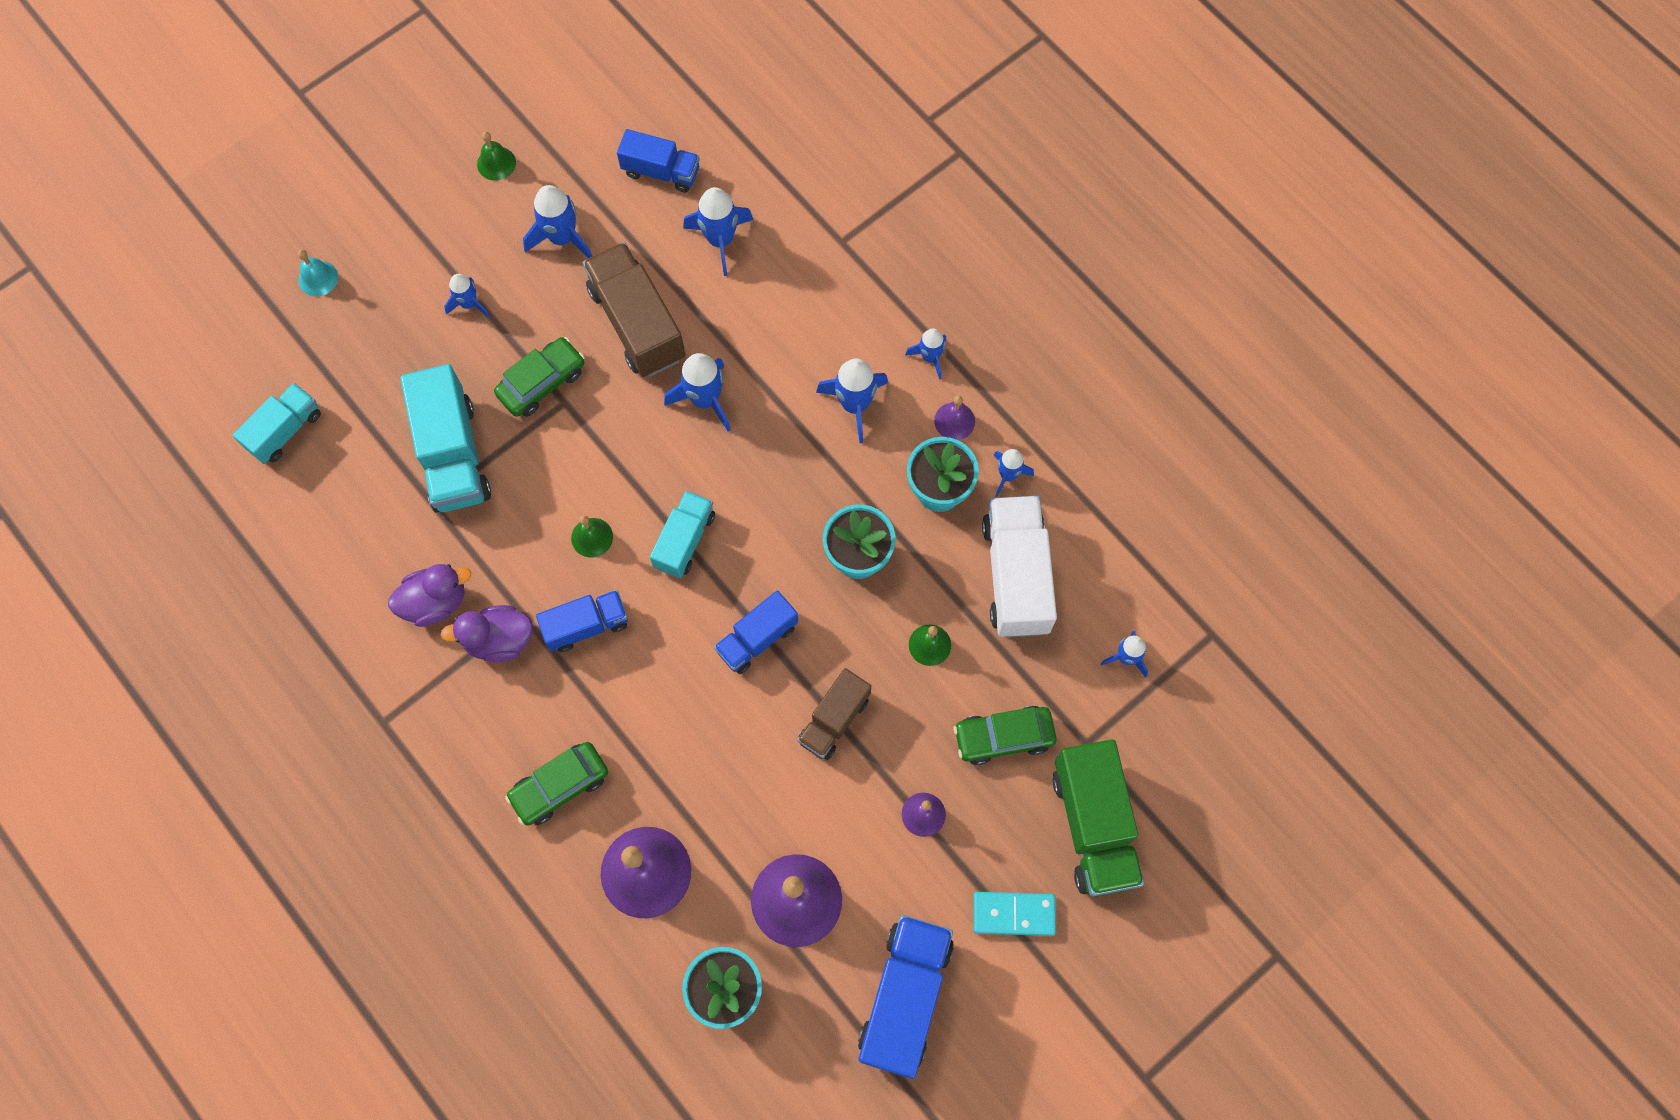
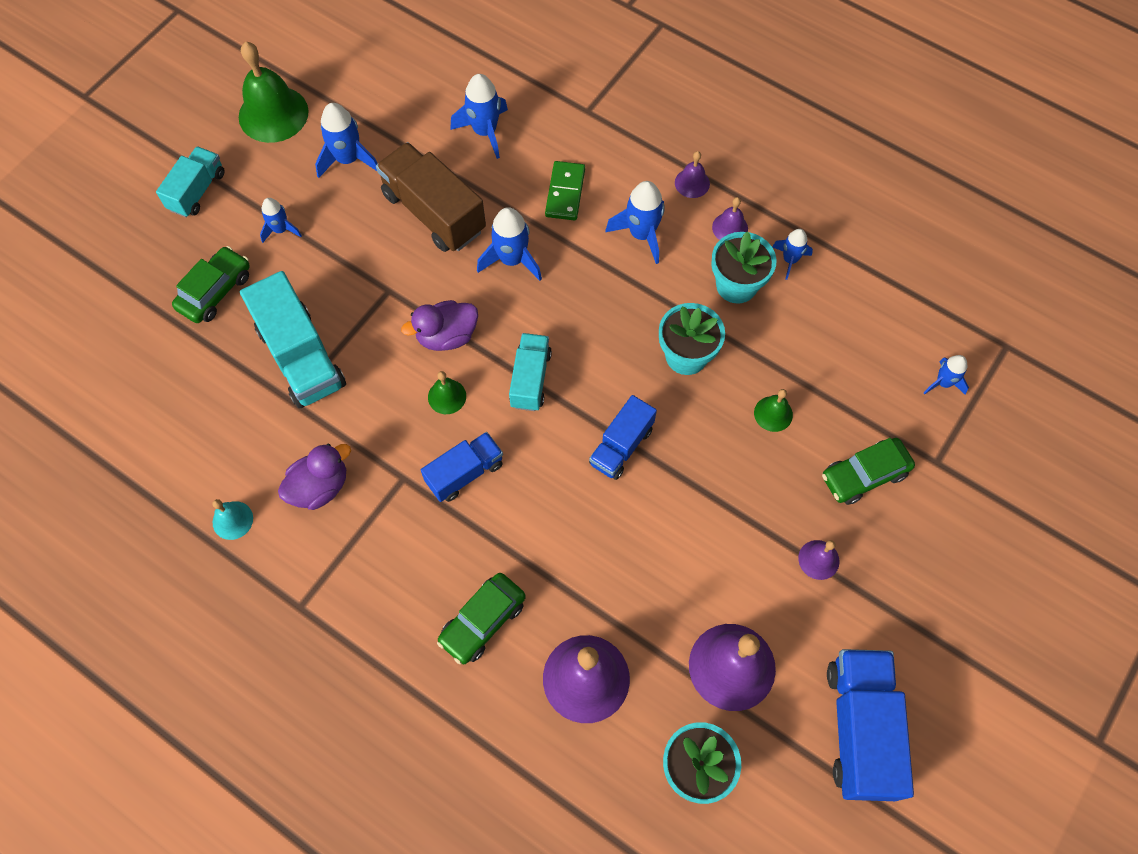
camera: 15 degrees left, 5 degrees down
(285, 431) = (140, 373): turquoise truck -> turquoise truck (197, 191)
(318, 278) = (138, 239): turquoise bell -> turquoise bell (232, 520)
(496, 163) = (273, 114): green bell -> green bell, size x2.04
(499, 640) = (388, 506): purple duck -> purple duck (447, 336)
(542, 382) = (364, 279): green car -> green car (215, 291)
(661, 171) = (418, 90): blue truck -> none
(786, 335) = (565, 192): none -> green domino
(834, 720) = (712, 498): brown truck -> none
(930, 357) = (692, 183): blue rocket -> purple bell
(1013, 914) = (929, 626): turquoise domino -> none
(1016, 576) = (826, 339): white truck -> none
(1093, 825) = (969, 530): green truck -> none

